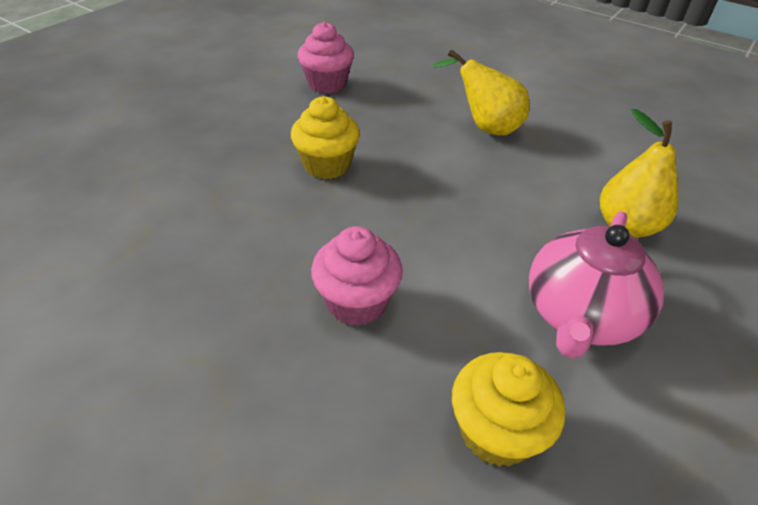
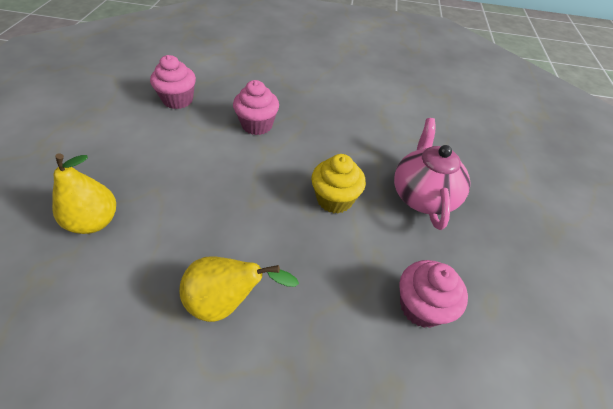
camera: 150 degrees right, 5 degrees up
(496, 431) = (178, 100): yellow cupcake -> pink cupcake
(580, 316) = (138, 150): pink teapot -> pink teapot (423, 196)

